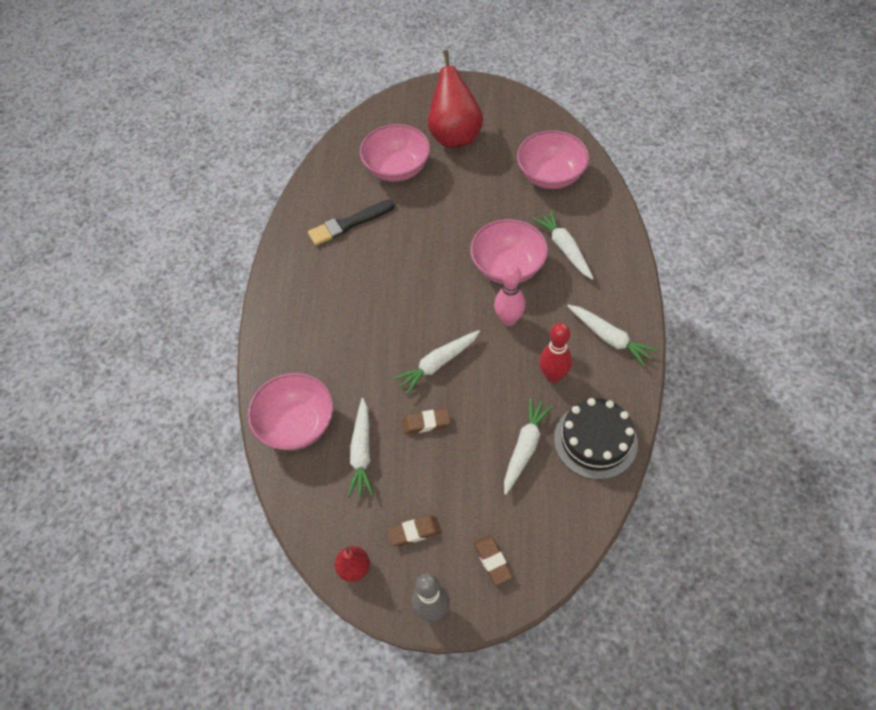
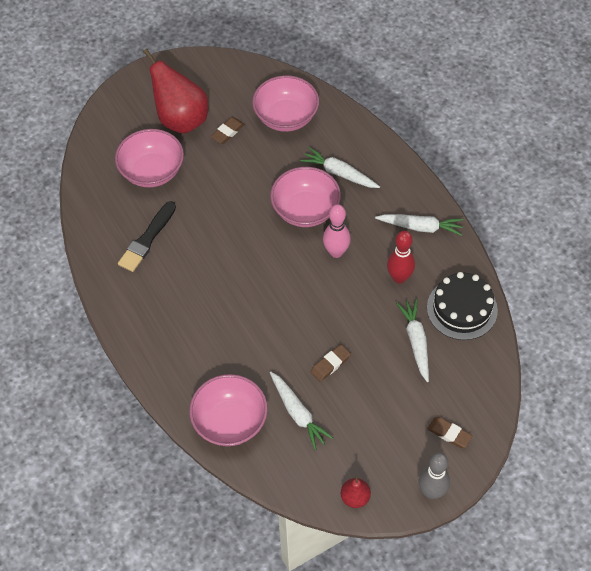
camera: 35 degrees left, 0 degrees up
(414, 532) = (380, 447): brown eraser -> brown eraser (227, 132)
(437, 364) = (306, 315): white carrot -> none

